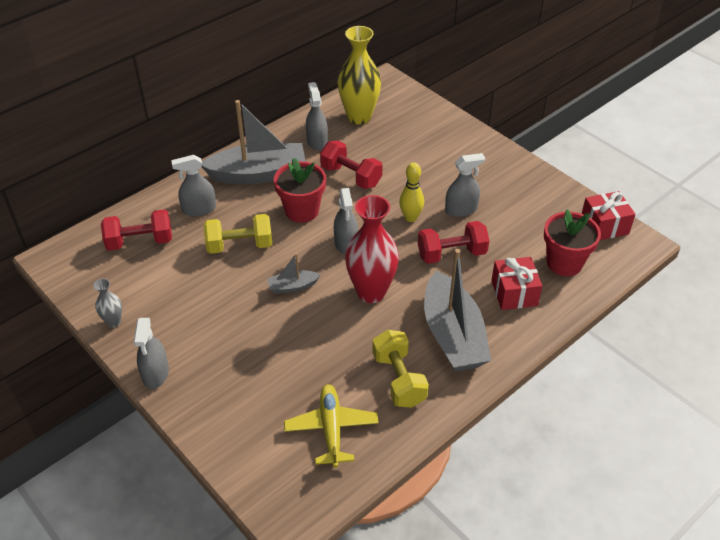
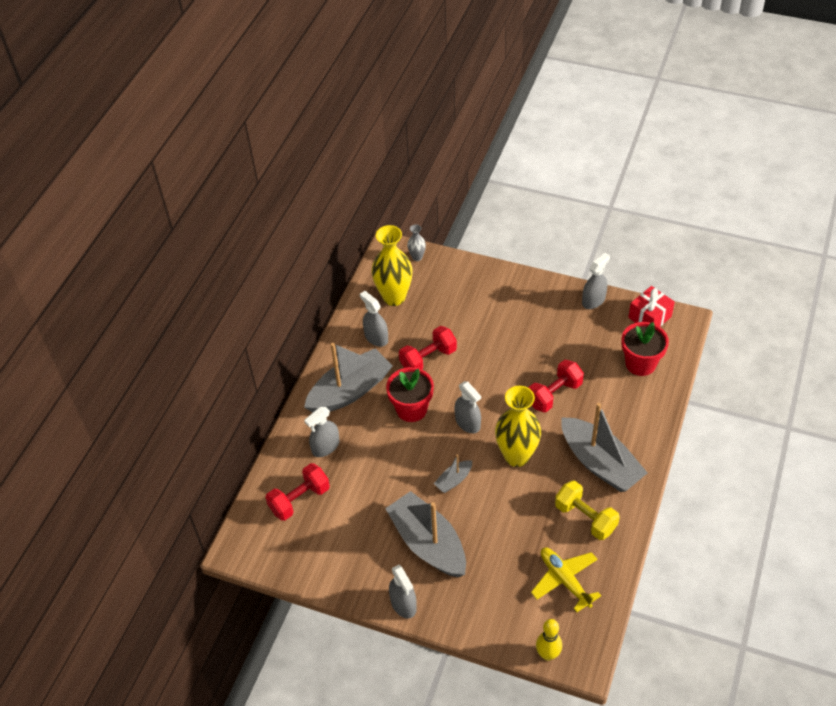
camera: 25 degrees left, 5 degrees up
(113, 322) = (335, 579): grey vase -> grey vase (417, 257)
(223, 330) = (428, 543): none -> grey boat
(240, 245) = (385, 464): yellow dumbbell -> none
(351, 176) = (428, 359): red dumbbell -> red dumbbell turned 45 degrees counterclockwise
(371, 292) = (516, 456): red vase -> yellow vase
(410, 217) = (502, 376): yellow bowling pin -> yellow bowling pin (547, 654)
(461, 209) = (535, 351): grey spray bottle -> grey spray bottle (593, 300)
(514, 293) = (621, 407): red gift -> none

